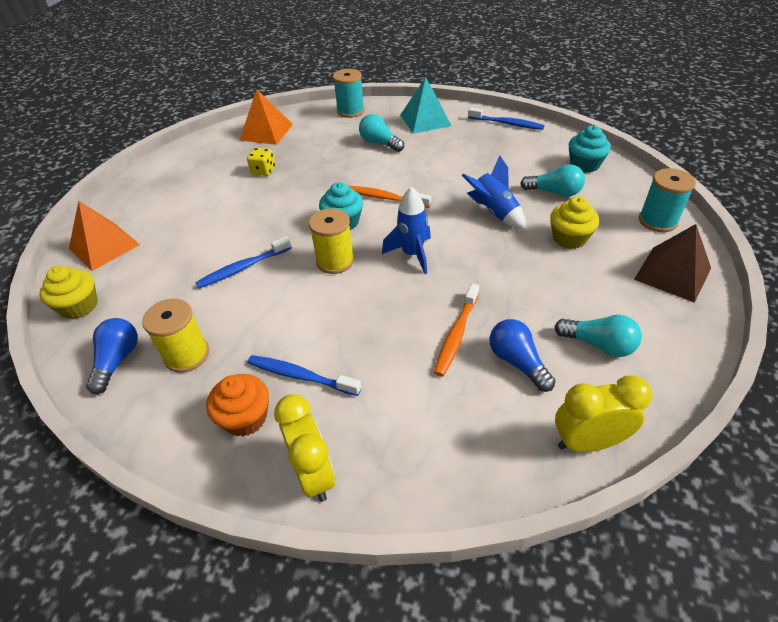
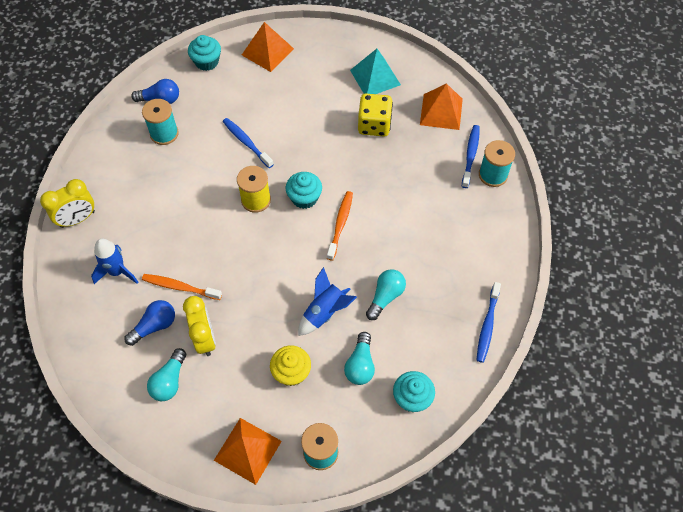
camera: 80 degrees right, 15 degrees up
(79, 306) = (207, 62): yellow cupcake -> turquoise cupcake
(187, 355) = (164, 134): yellow spool -> turquoise spool
(245, 418) = (116, 177): orange cupcake -> none
(263, 171) = (374, 125): yellow dice -> yellow dice, size x1.70
(300, 376) = (146, 199): blue toothbrush -> blue toothbrush (470, 155)
(380, 143) = (432, 209): turquoise light bulb -> turquoise light bulb (385, 297)
(412, 254) = (265, 252): blue rocket -> blue rocket (117, 271)
(425, 120) = (484, 245): turquoise pyramid -> turquoise pyramid (375, 77)
(588, 442) = (90, 365): yellow clock -> yellow clock (205, 338)
(672, 273) = (248, 450): brown pyramid -> orange pyramid

